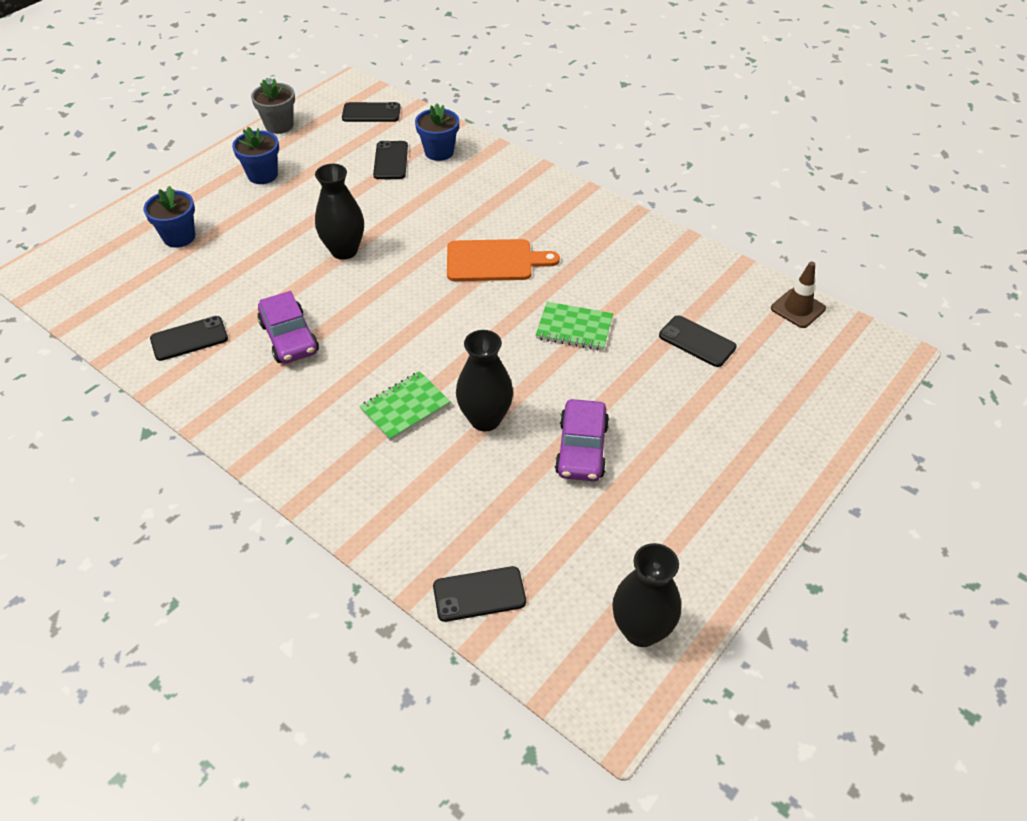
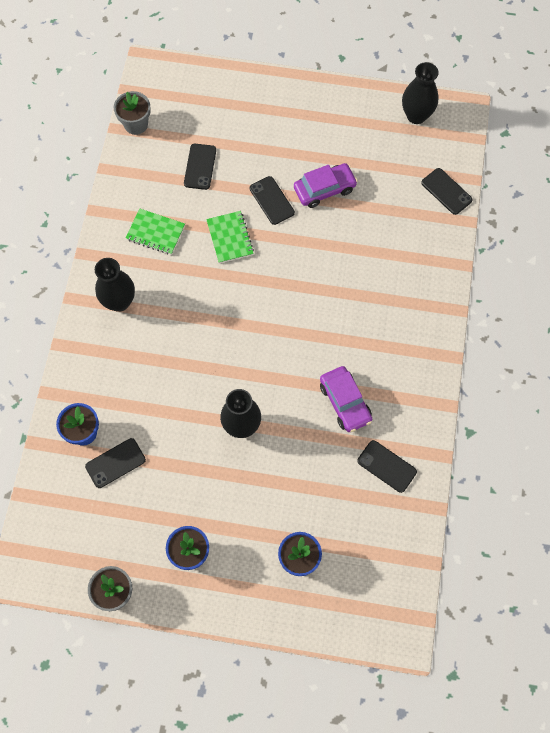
camera: 120 degrees left, 20 degrees up
(289, 338) = (345, 402): purple car -> purple car turned 120 degrees clockwise
(371, 113) = (55, 525): black phone -> black phone (272, 200)
(405, 407) = (355, 296): green notebook -> green notebook (155, 233)
(485, 419) = (335, 248): black vase -> black vase (119, 302)
(494, 261) = (193, 319): orange cutting board -> none
(798, 308) = (136, 124): brown traffic cone -> grey flower pot

